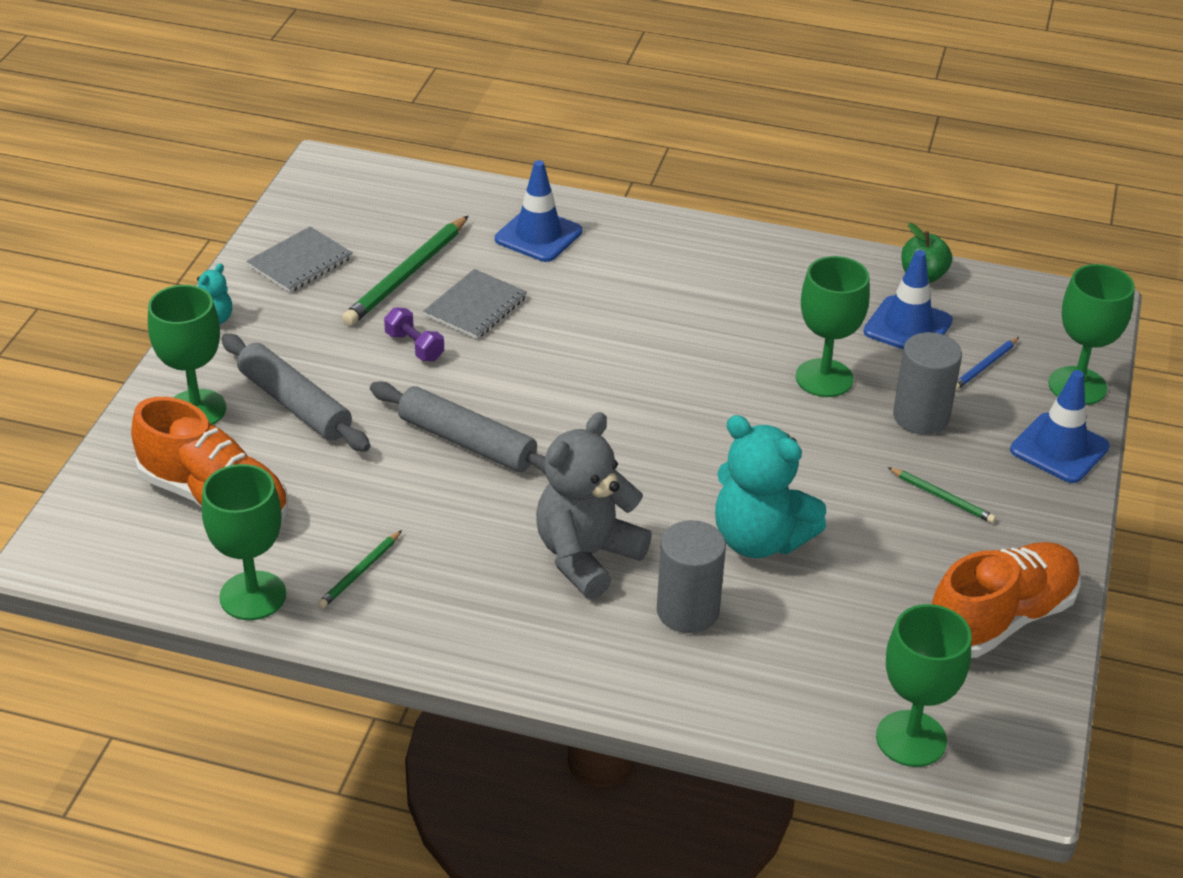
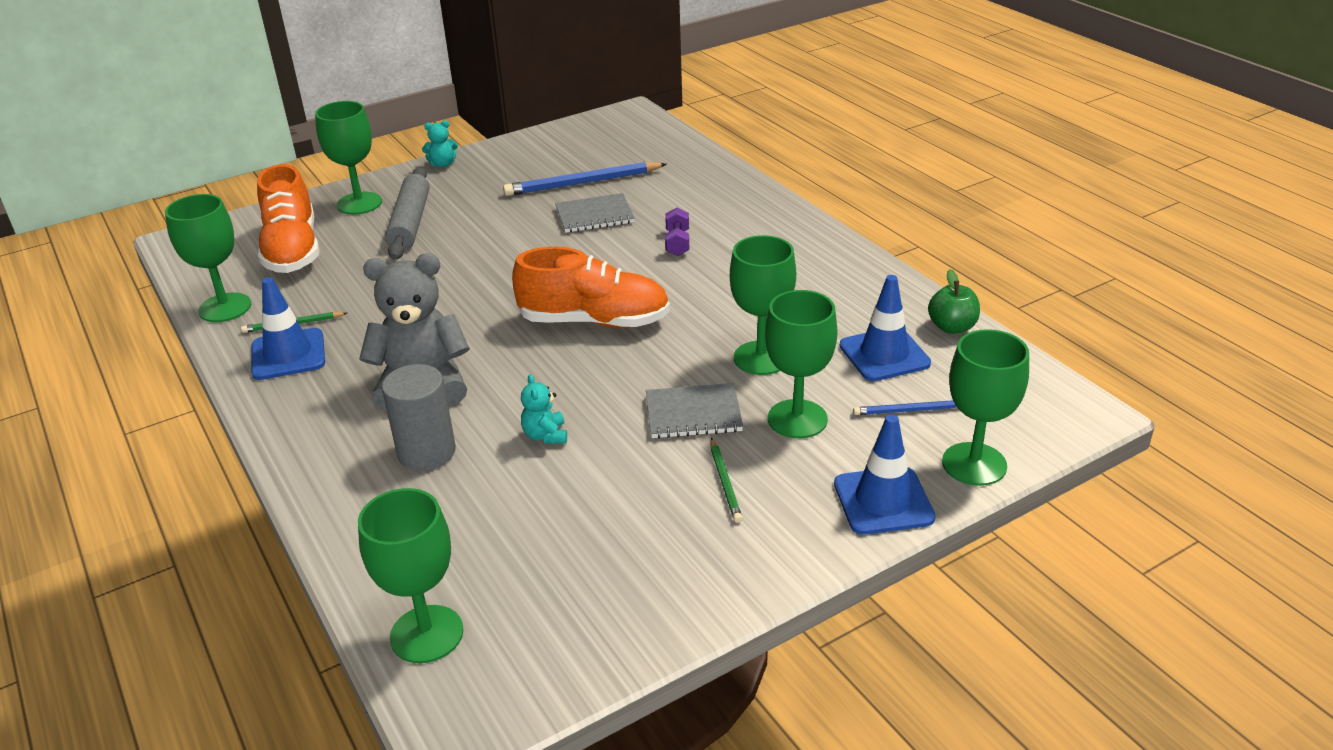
camera: 45 degrees right, 5 degrees down
(300, 262) = (535, 154): grey notebook -> grey notebook (693, 413)
(407, 275) = (583, 183): green pencil -> blue pencil
(414, 346) = (523, 221): purple dumbbell -> purple dumbbell (677, 243)
(467, 442) = (465, 285): grey rolling pin -> none
(538, 235) = (699, 192): blue traffic cone -> blue traffic cone (288, 355)
(759, 539) = (545, 435): turquoise teddy bear -> turquoise teddy bear, size x0.46
(921, 417) = (797, 419): grey cylinder -> green goblet
(1000, 619) = (631, 595): orange shoe -> orange shoe (594, 321)

